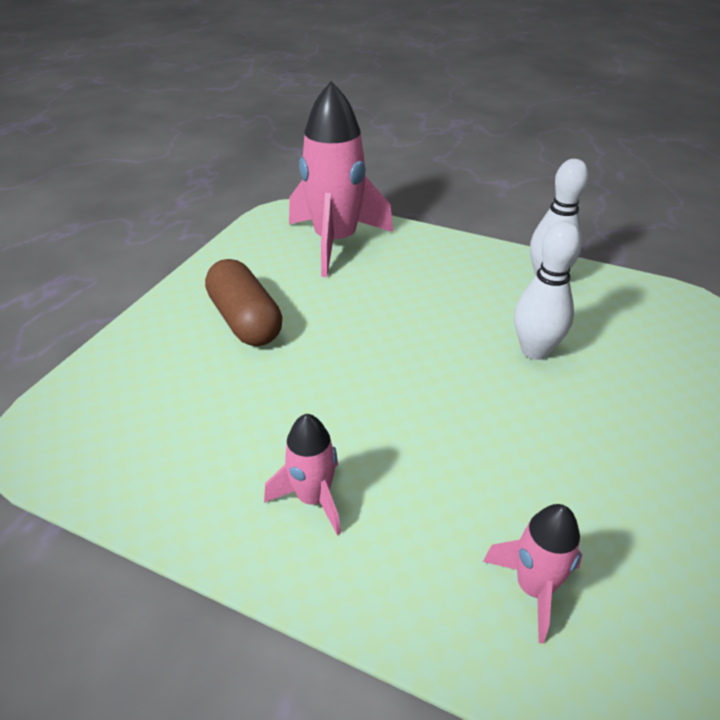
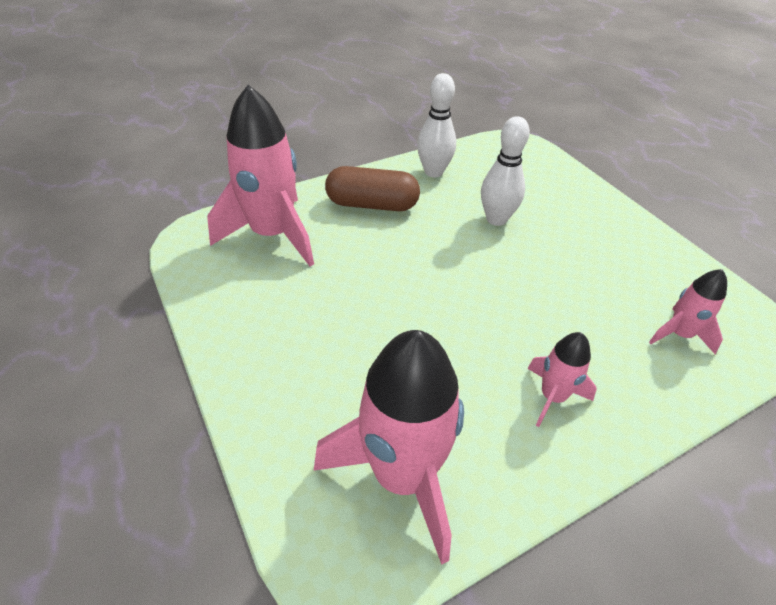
camera: 55 degrees left, 5 degrees up
(140, 432) = (402, 476): none -> pink rocket
(245, 320) = (318, 338): brown capsule -> brown capsule (372, 204)

